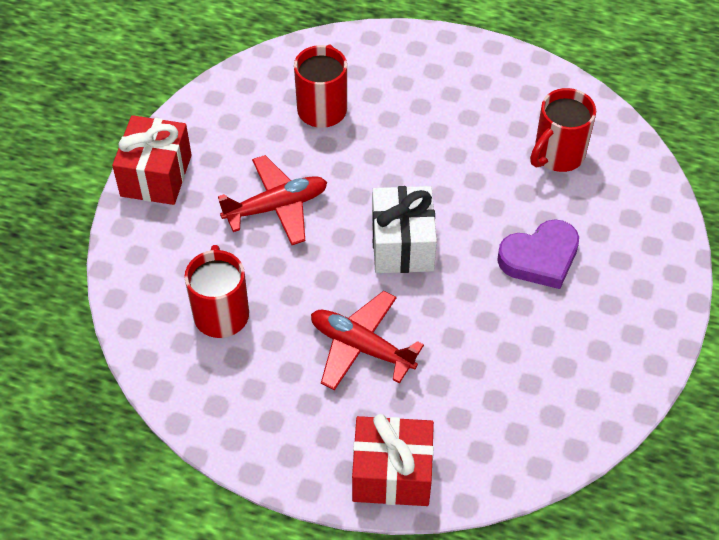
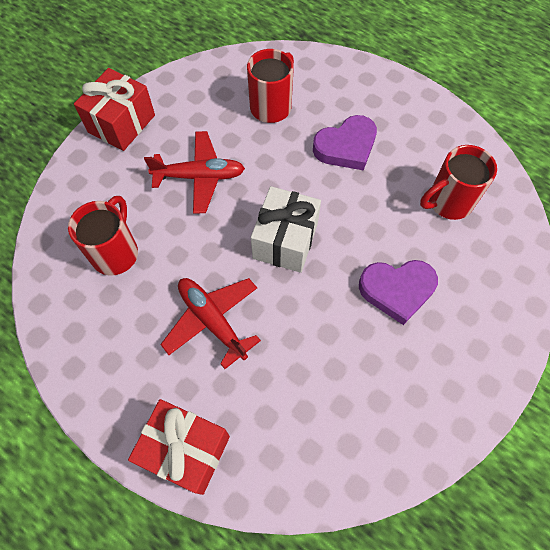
camera: 20 degrees right, 10 degrees up
(425, 129) = (346, 147): none -> purple heart

